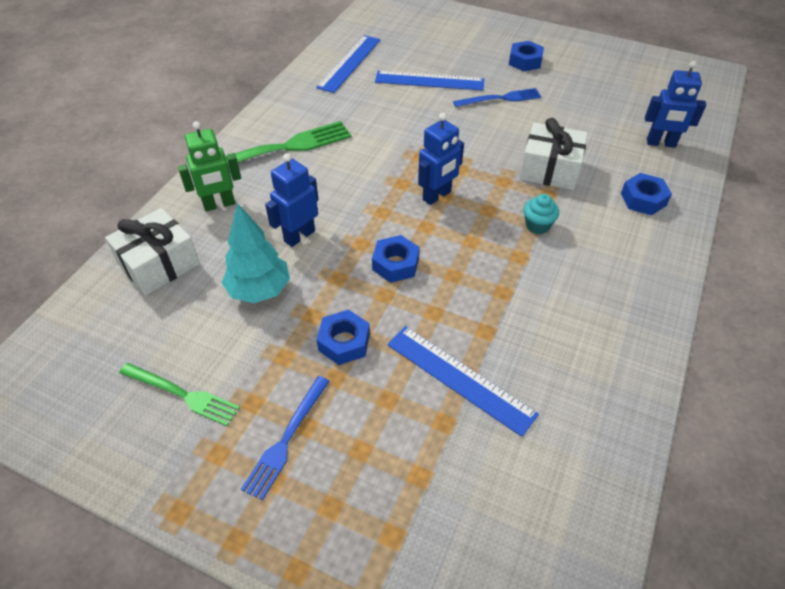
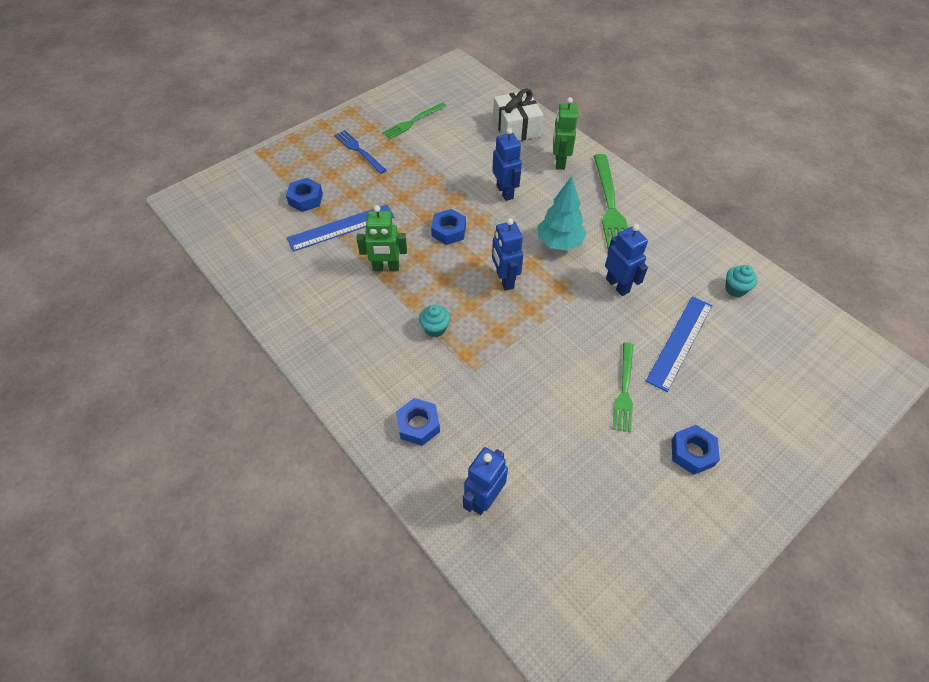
camera: 115 degrees right, 5 degrees up
(259, 290) = (467, 163): turquoise tree -> turquoise tree (559, 243)
(344, 342) = (402, 188): blue nut -> blue nut (305, 199)
(349, 63) = (735, 289): blue ruler -> turquoise cupcake
(390, 123) = (617, 285): none -> blue robot
(491, 299) = (386, 267): none -> green robot
(500, 99) = (624, 389): blue fork -> green fork
(550, 169) = (495, 374): white gift -> none

